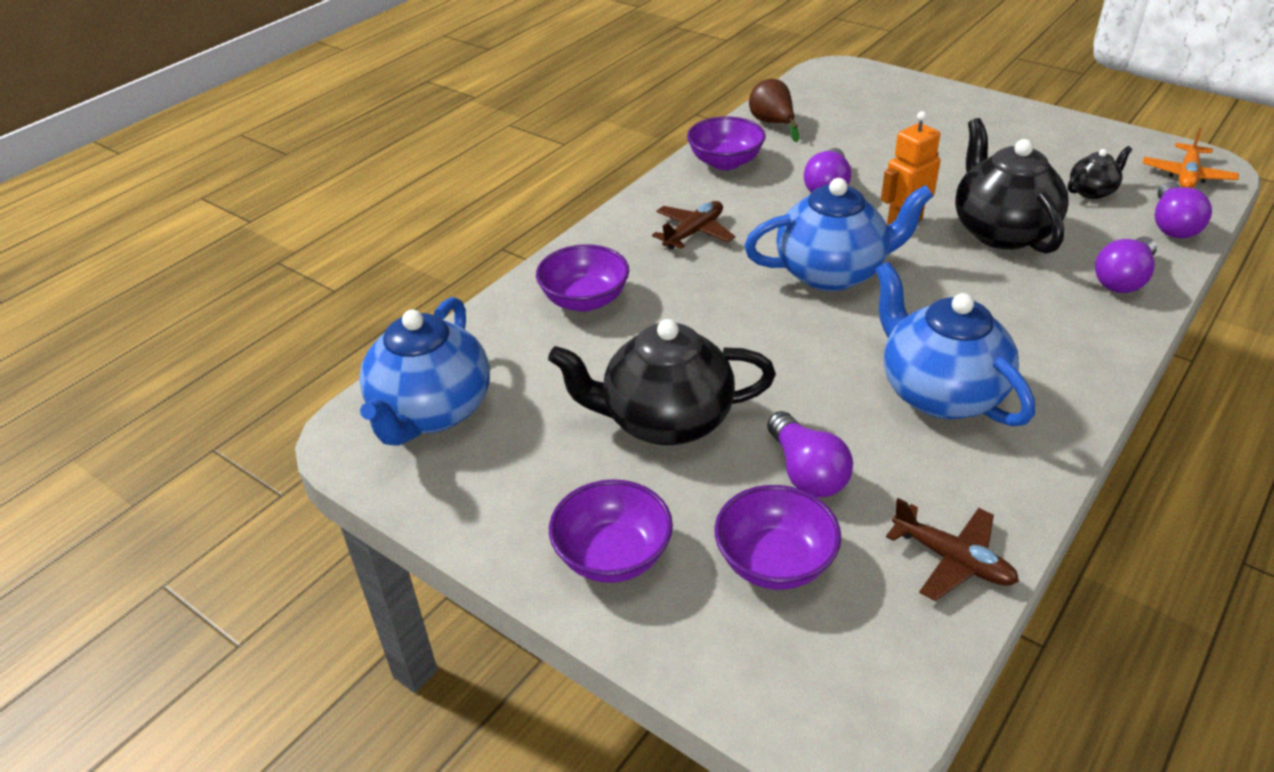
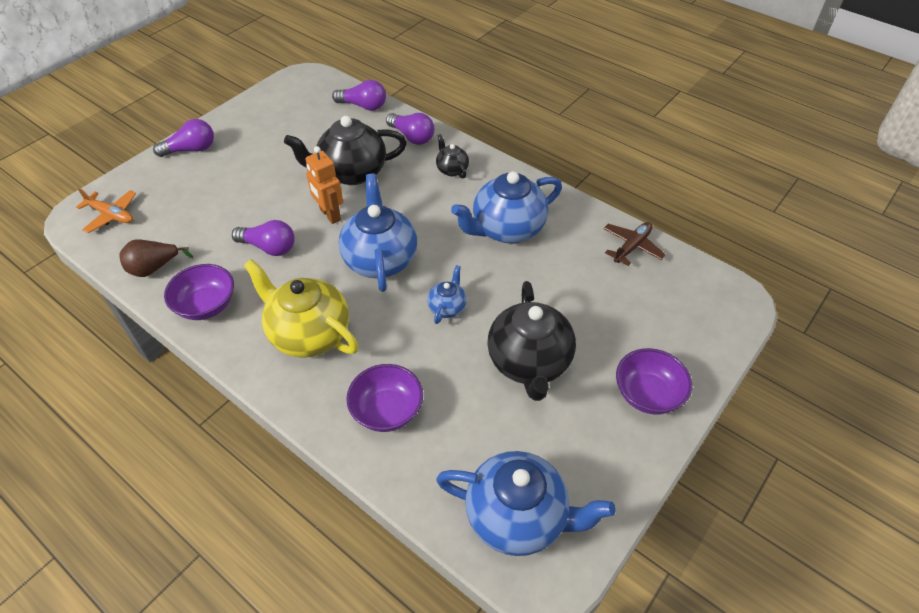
camera: 90 degrees left, 10 degrees up
(694, 232) = (309, 334): brown plane -> yellow teapot
(756, 338) = (447, 307): none -> blue teapot
(774, 562) = (642, 317): purple bowl -> none
(806, 472) = (573, 296): purple light bulb -> purple light bulb (191, 149)
(1092, 191) = (318, 126): black teapot -> black teapot (452, 169)
(1187, 175) = (313, 87): orange plane -> orange plane (111, 215)

